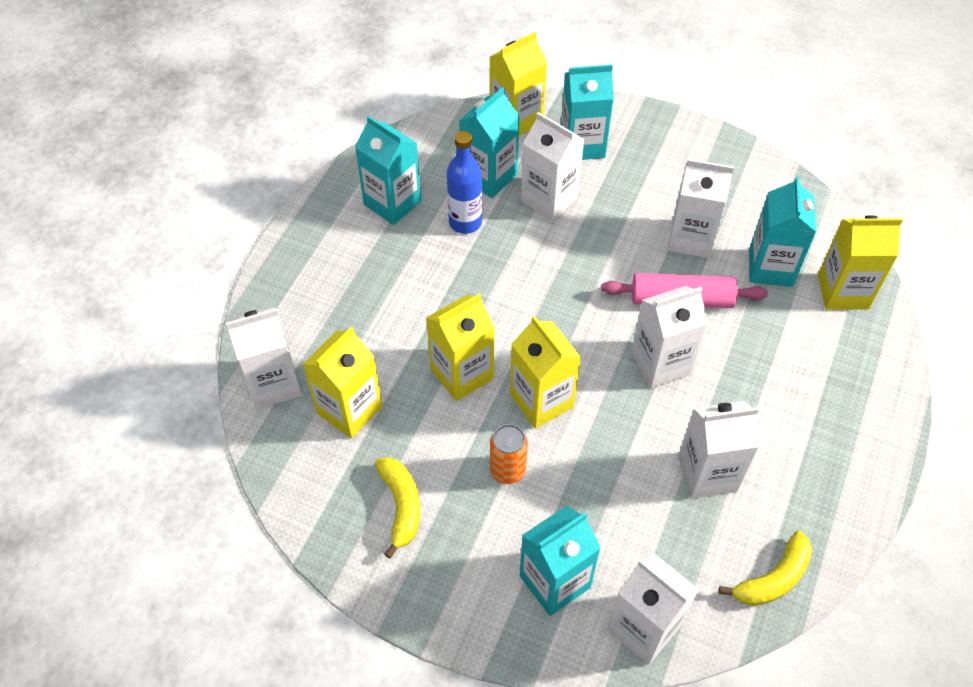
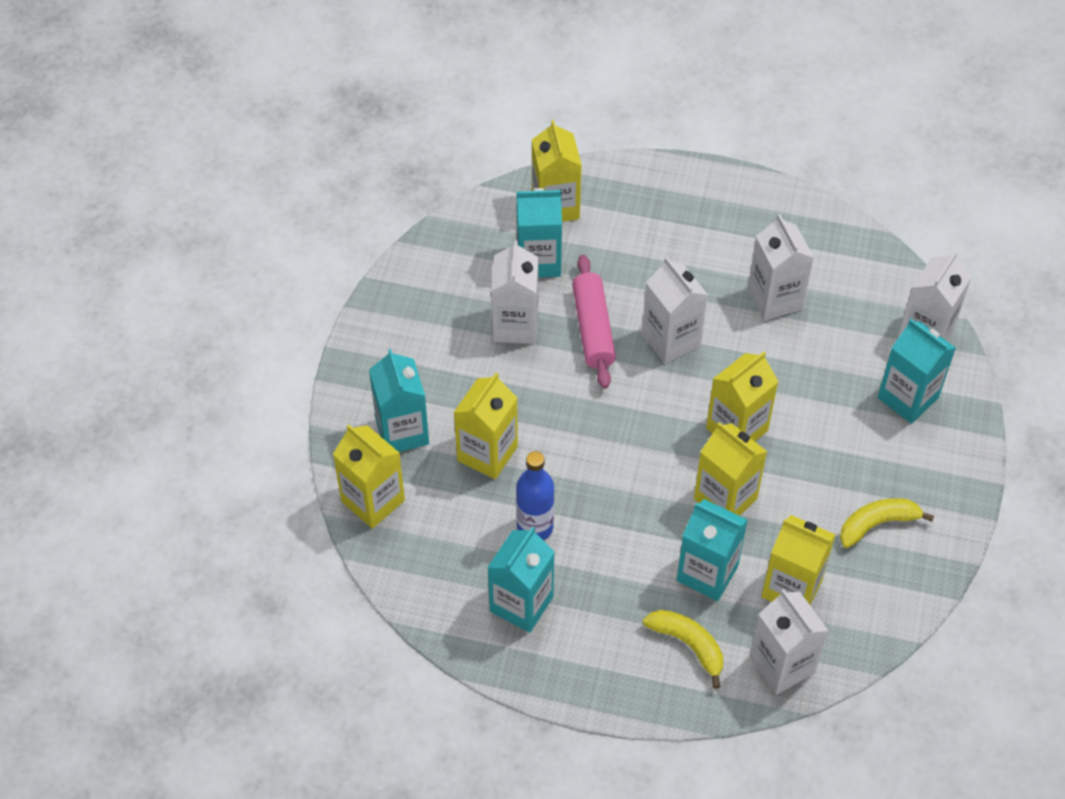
camera: 100 degrees left, 0 degrees up
(489, 177) = (465, 515): turquoise carton -> turquoise carton (707, 573)
(507, 470) = (816, 446): orange can -> none
(549, 199) = (487, 453): white carton -> yellow carton
(773, 578) = (855, 251): yellow banana -> yellow banana (688, 645)

